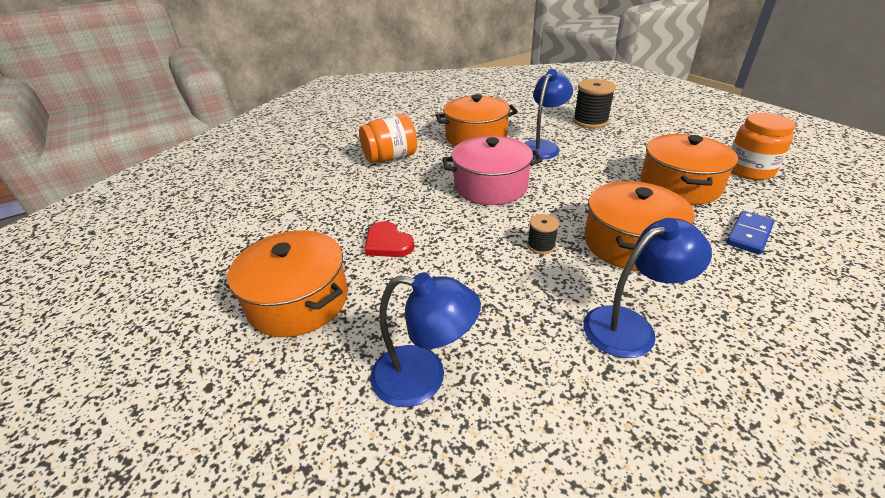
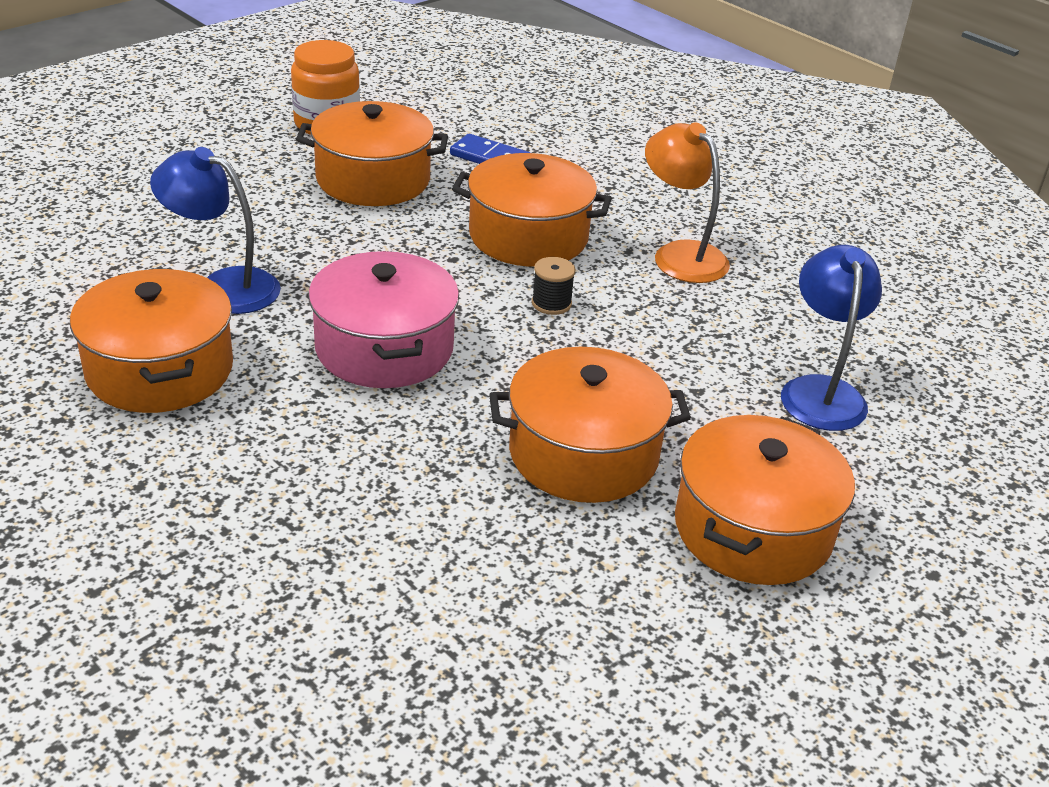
camera: 105 degrees left, 0 degrees up
(388, 243) = (583, 453): red heart -> orange pot
(390, 158) = (254, 495): orange jar -> none
(590, 121) = (110, 225): black spool -> none
(630, 326) = (680, 254): blue lamp -> orange lamp

